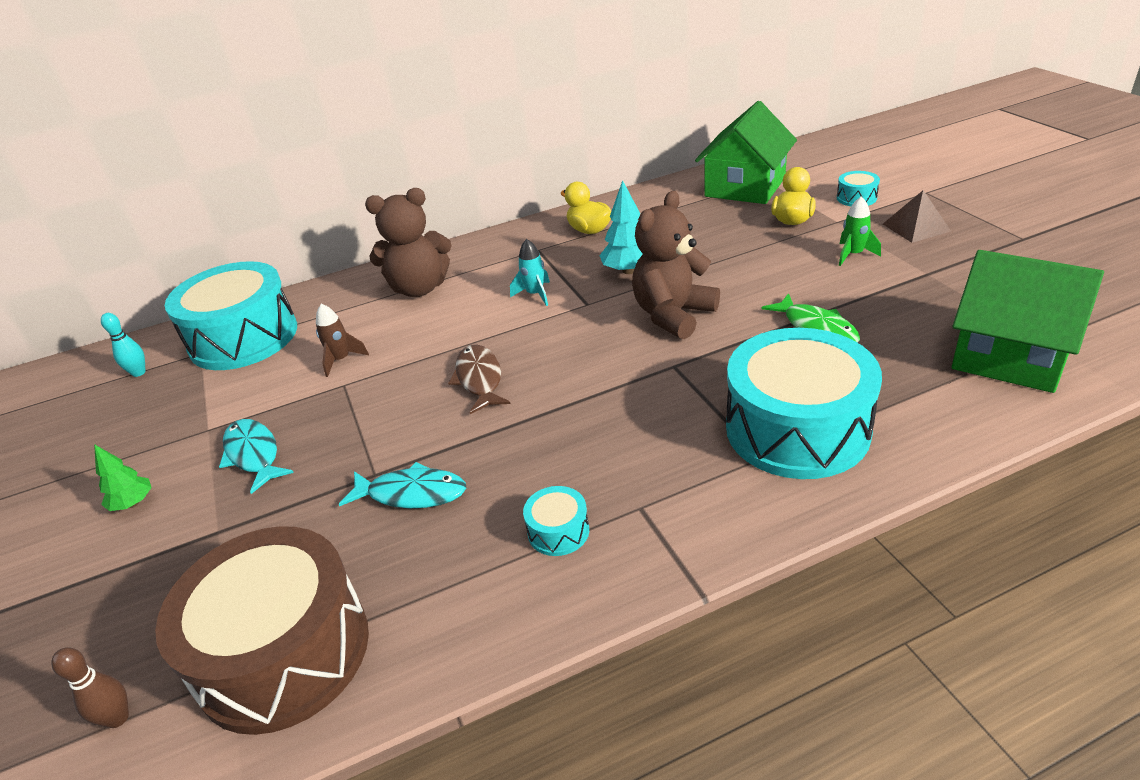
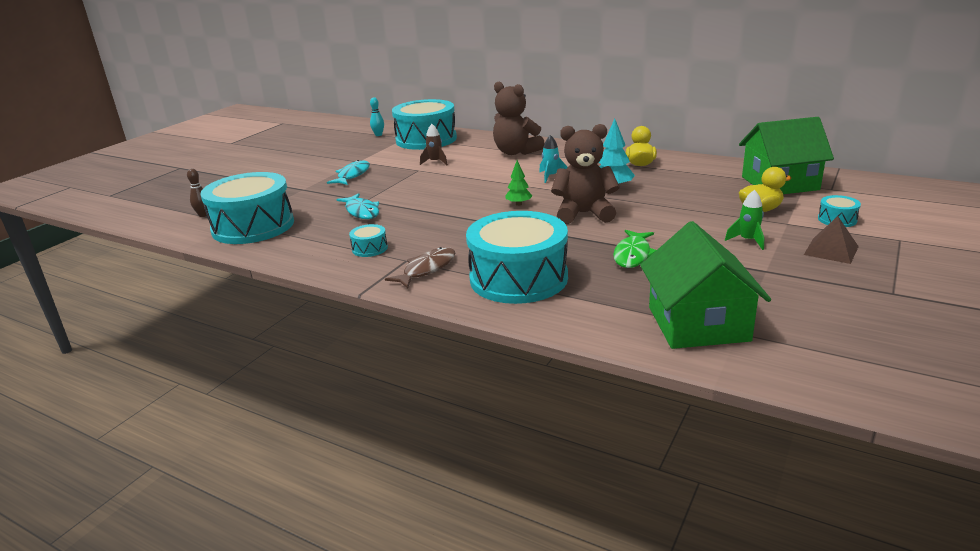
camera: 50 degrees right, 10 degrees down
(133, 503) = (303, 170): green tree -> green tree (519, 204)
(283, 652) = (253, 226): brown drum -> turquoise drum
(479, 379) = (459, 193): brown fish -> brown fish (427, 269)

